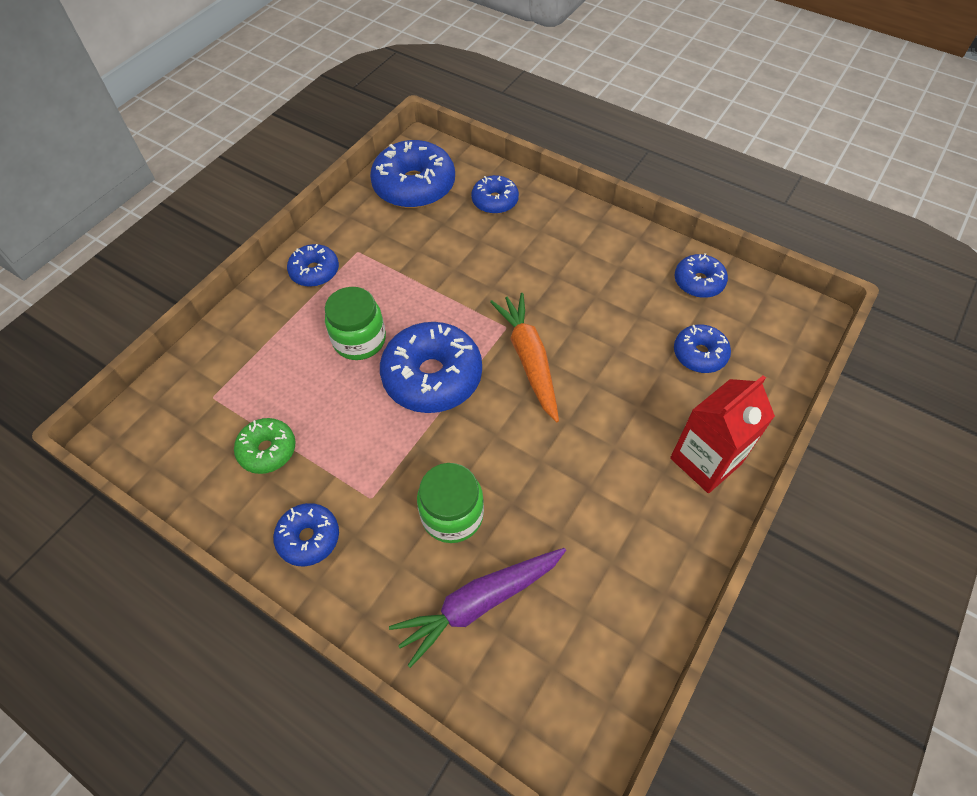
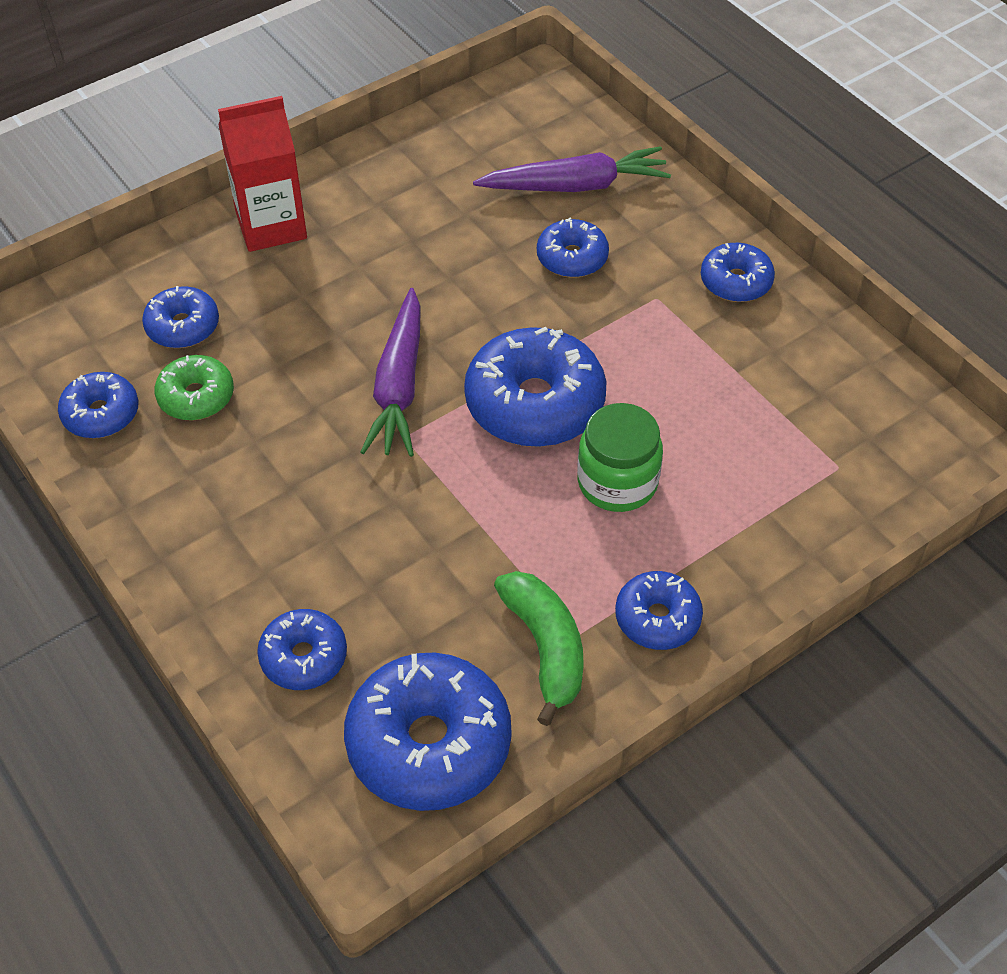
camera: 160 degrees left, 5 degrees down
(267, 450) = (770, 380): green donut -> green donut (196, 396)
(372, 240) = (545, 648): none -> green banana
(452, 515) = (572, 258): green jar -> blue donut
(529, 360) = (399, 385): orange carrot -> purple carrot

